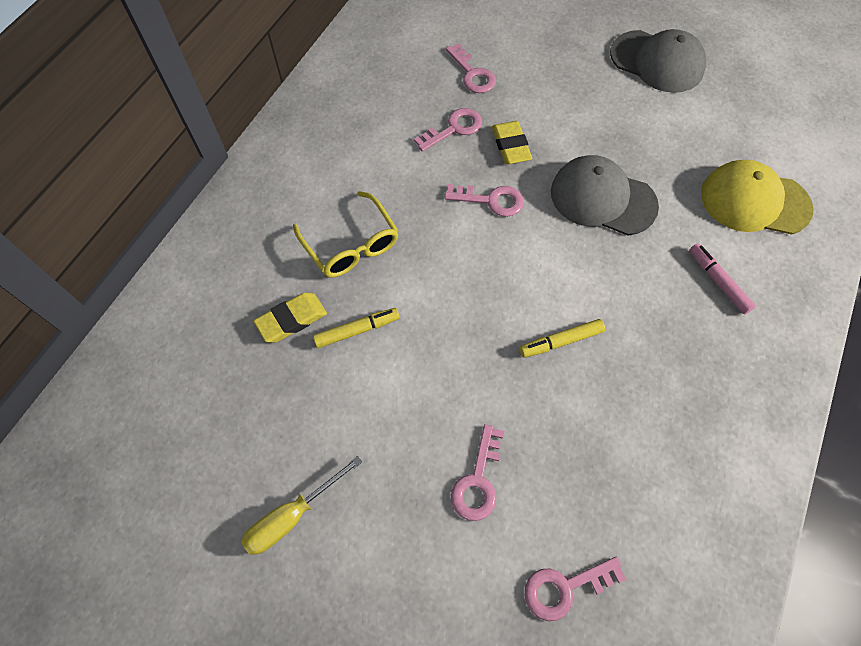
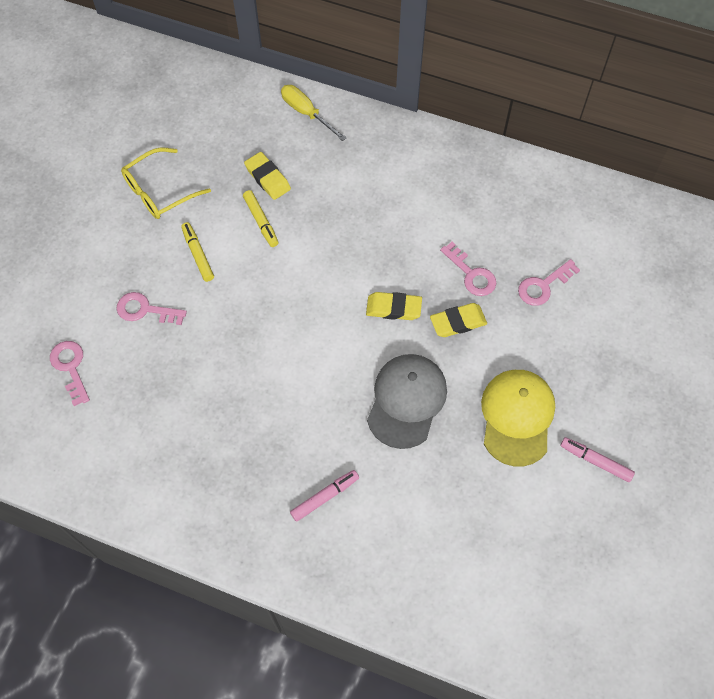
camera: 85 degrees right, 0 degrees up
(292, 516) = (123, 200): yellow screwdriver -> yellow screwdriver (306, 113)
(351, 245) = (337, 208): yellow glasses -> yellow glasses (159, 191)
(491, 200) = (393, 308): pink key -> yellow eraser
(561, 341) = (258, 365): yellow marker -> yellow marker (198, 254)
(657, 62) = (595, 461): grey cap -> pink marker
(754, 201) = (420, 542): yellow cap -> yellow cap (517, 417)

